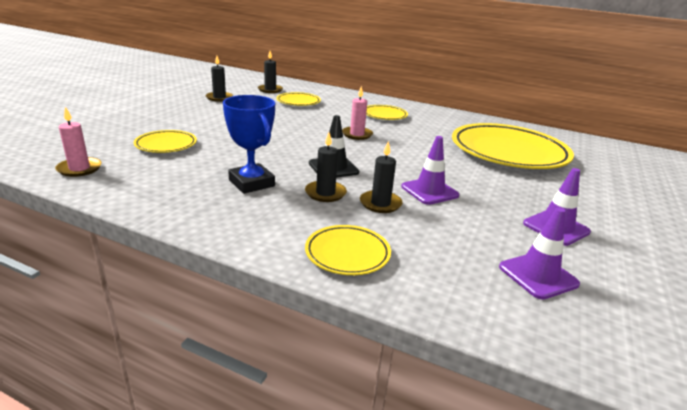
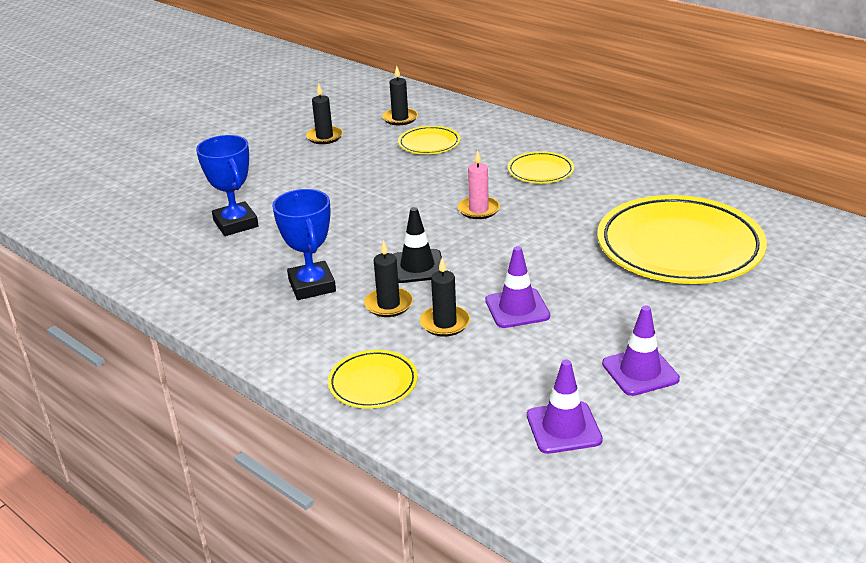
camera: 20 degrees right, 5 degrees up
(79, 169) = (140, 257): pink candle -> none
(166, 145) = (236, 223): yellow plate -> blue trophy

